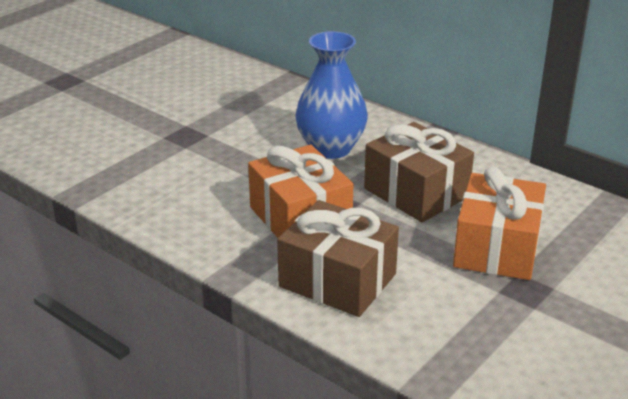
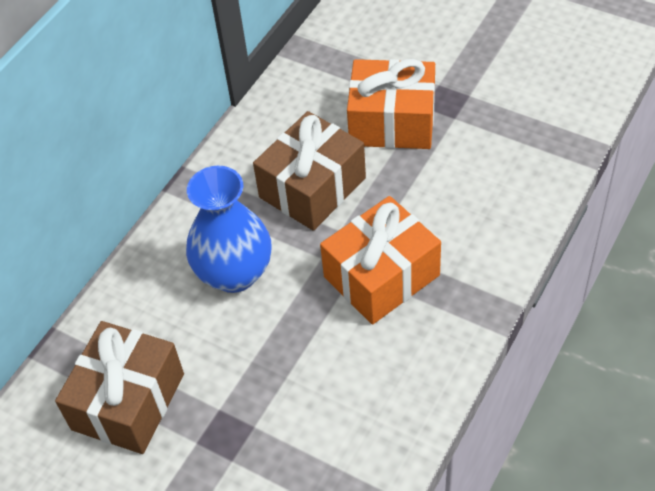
camera: 95 degrees left, 20 degrees up
(337, 280) = (475, 228): brown gift -> brown gift (128, 401)

